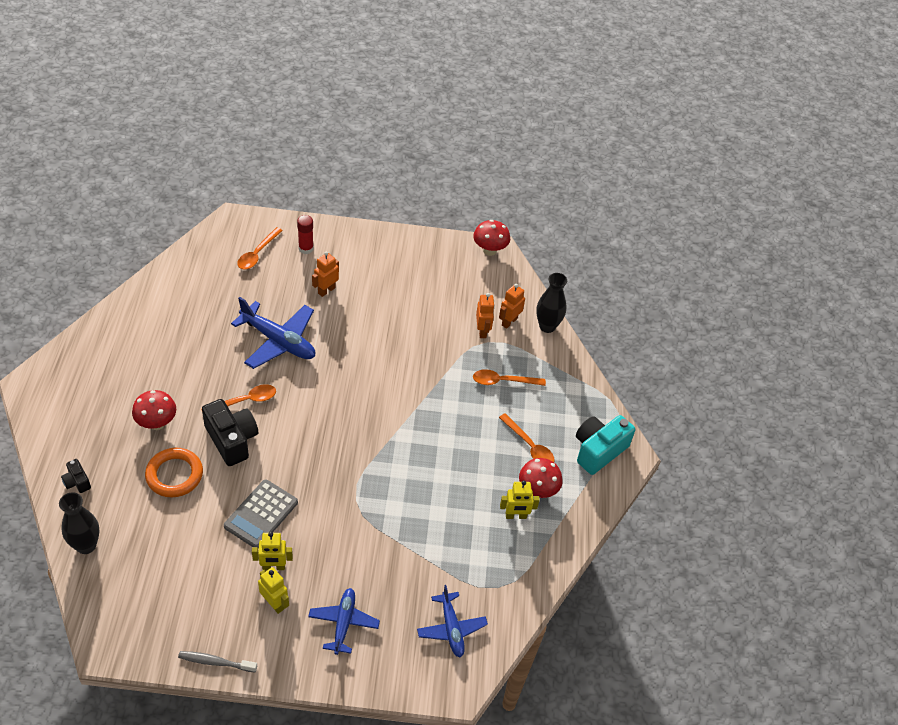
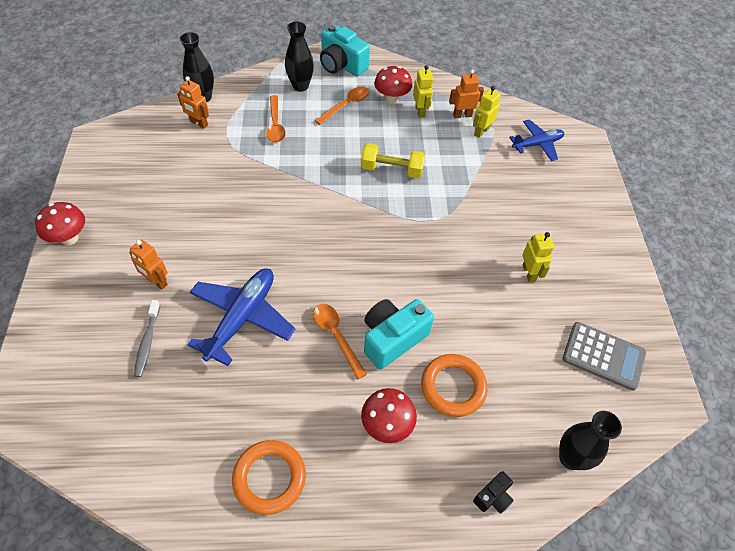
camera: 95 degrees left, 5 degrees up
(142, 348) = (269, 478): none -> orange ring
(215, 662) = (640, 301): grey toothbrush -> grey toothbrush (147, 342)
(232, 440) = (392, 338): black camera -> turquoise camera
(257, 254) = (88, 369): orange spoon -> none
(261, 514) = (476, 293): grey calculator -> grey calculator (603, 356)
(274, 603) = (565, 266): yellow robot -> yellow robot (481, 131)
(306, 248) = (81, 314): red glue stick -> none
(343, 623) = (562, 213): blue plane -> none
(428, 472) = (391, 170): none -> yellow dumbbell
(482, 331) = (212, 142): orange robot -> orange robot (462, 115)
(489, 250) = (95, 142): red mushroom -> red mushroom (69, 238)
(562, 408) = (300, 86): none -> black vase

